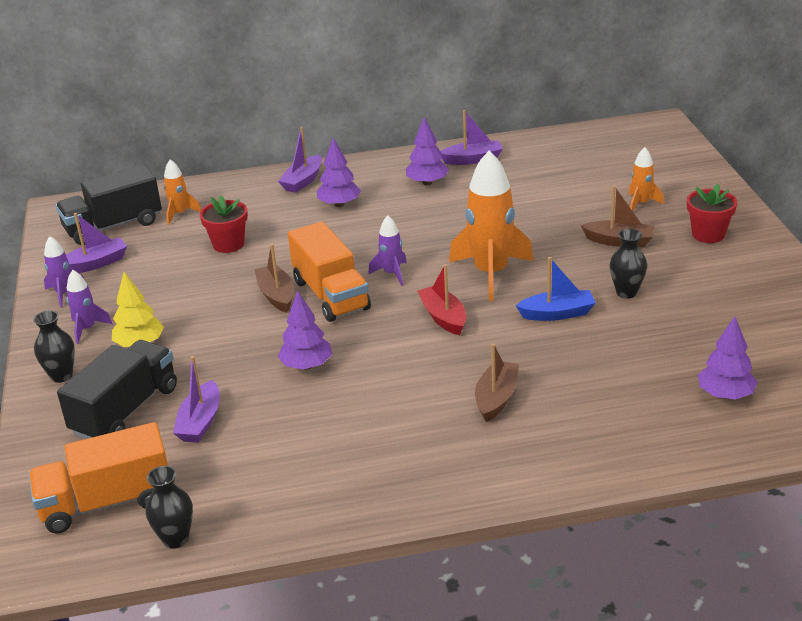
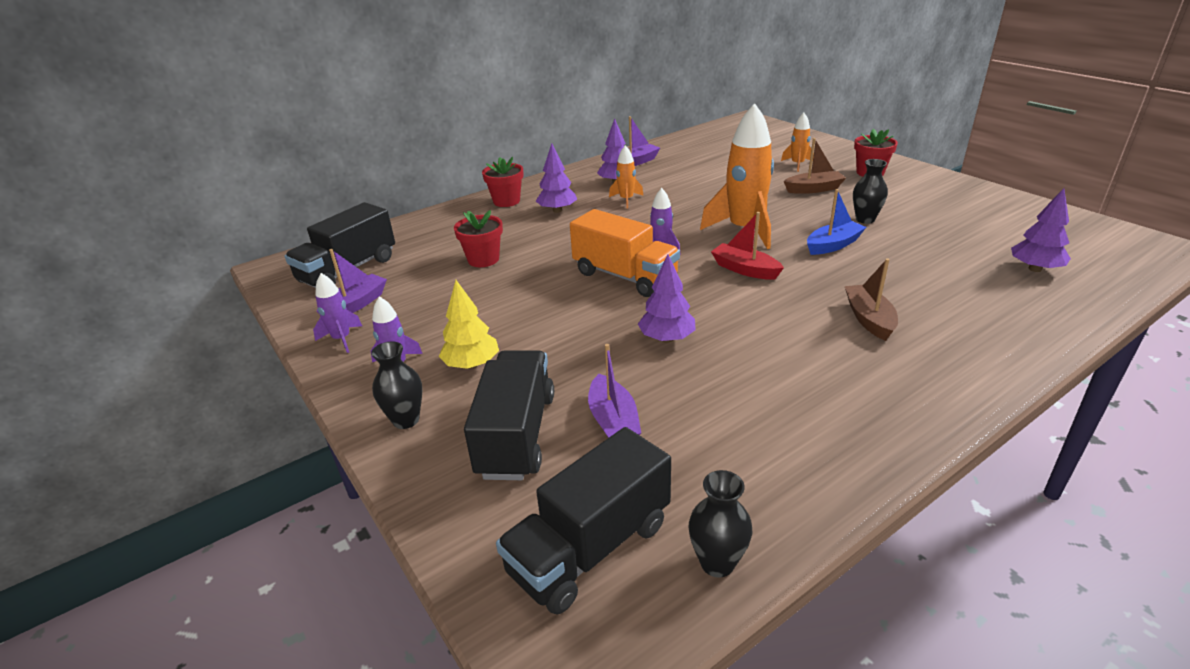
camera: 25 degrees left, 0 degrees up
(107, 502) = (590, 547): orange truck -> black truck
(180, 214) = (410, 246): orange rocket -> orange rocket (626, 200)
(276, 295) = (573, 288): brown boat -> none
(303, 181) = (506, 201): purple boat -> red flower pot

